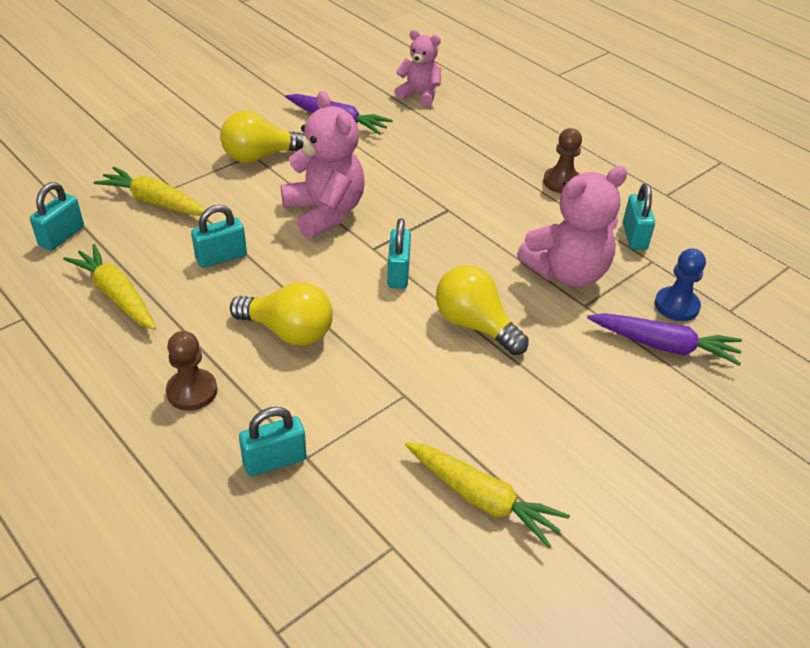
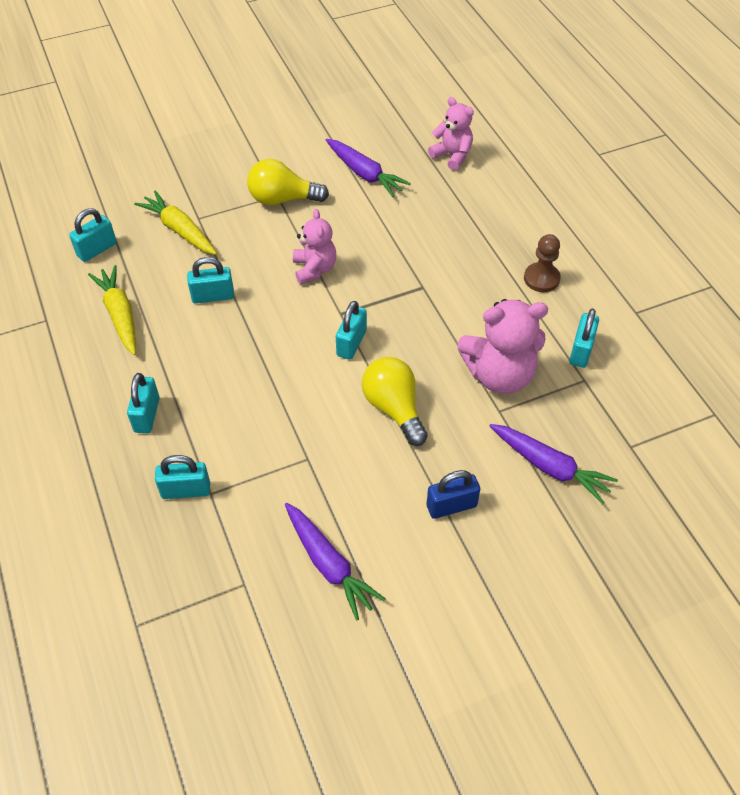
camera: 20 degrees right, 10 degrees up
(192, 391) = (147, 415): brown pawn -> turquoise padlock
(288, 332) = (239, 379): yellow light bulb -> none
(325, 213) = (314, 269): pink teddy bear -> pink teddy bear, size x0.63
(481, 499) = (329, 564): yellow carrot -> purple carrot
(585, 406) = (451, 506): none -> blue padlock
(676, 305) = (582, 430): blue pawn -> none

